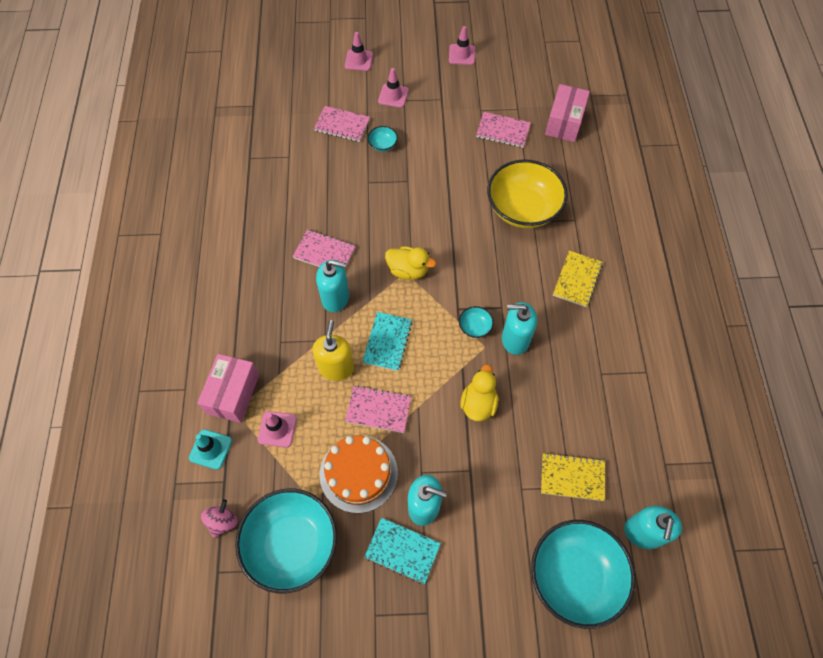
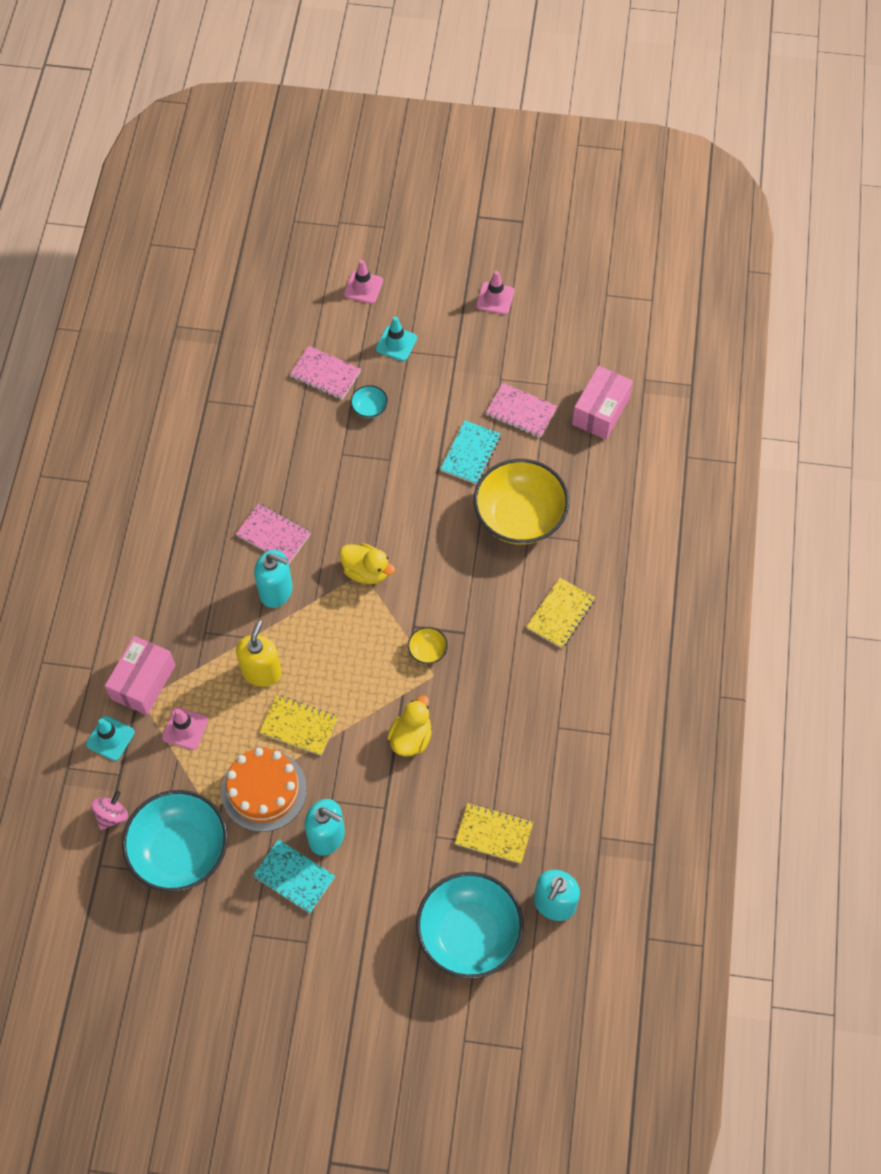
camera: 10 degrees right, 0 degrees up
(378, 410) = (299, 726): pink notebook -> yellow notebook
(387, 342) = (324, 652): turquoise notebook -> turquoise notebook (470, 453)
(393, 96) = (396, 343): pink traffic cone -> turquoise traffic cone
(475, 327) = (427, 651): turquoise bowl -> yellow bowl
(515, 339) = (470, 672): turquoise soap dispenser -> none

